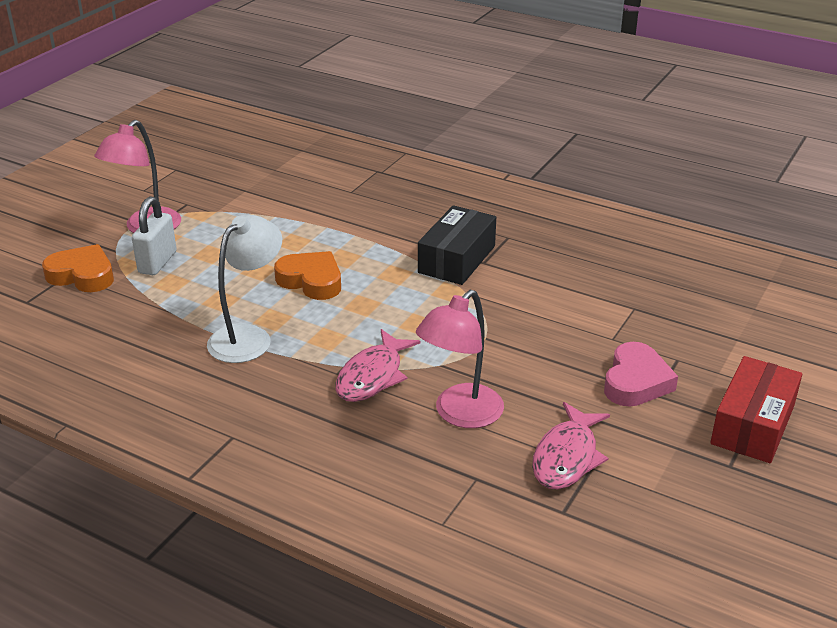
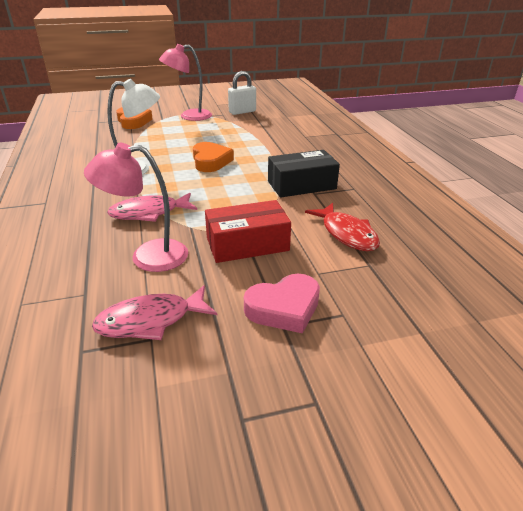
camera: 45 degrees right, 0 degrees up
(157, 262) = (167, 128): white padlock -> white padlock (242, 112)
(577, 290) = (347, 234): none -> red fish
(753, 425) = (320, 404): red box -> red box (247, 244)

